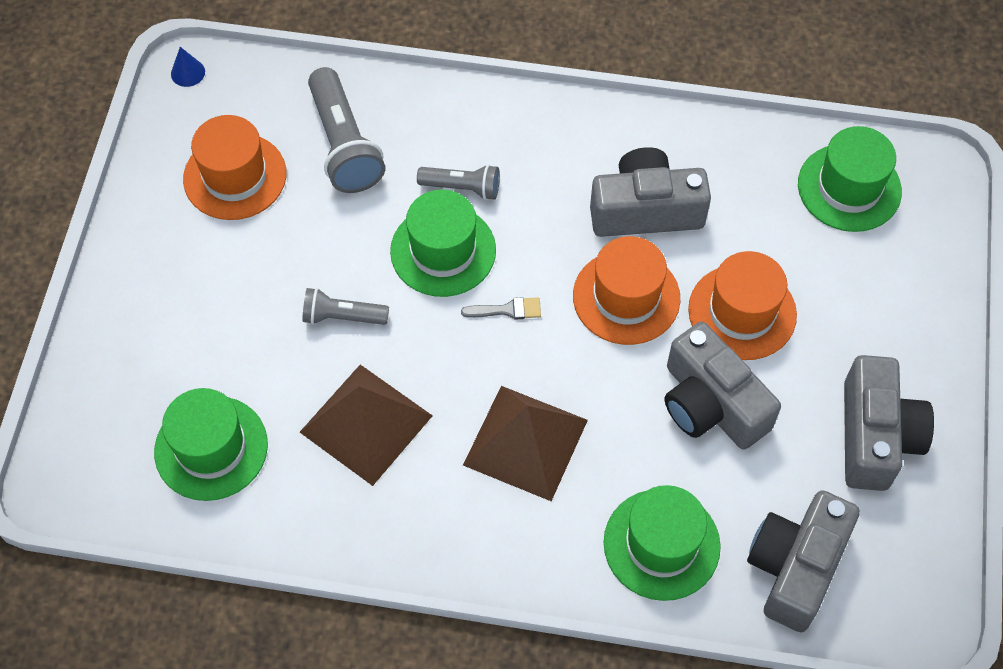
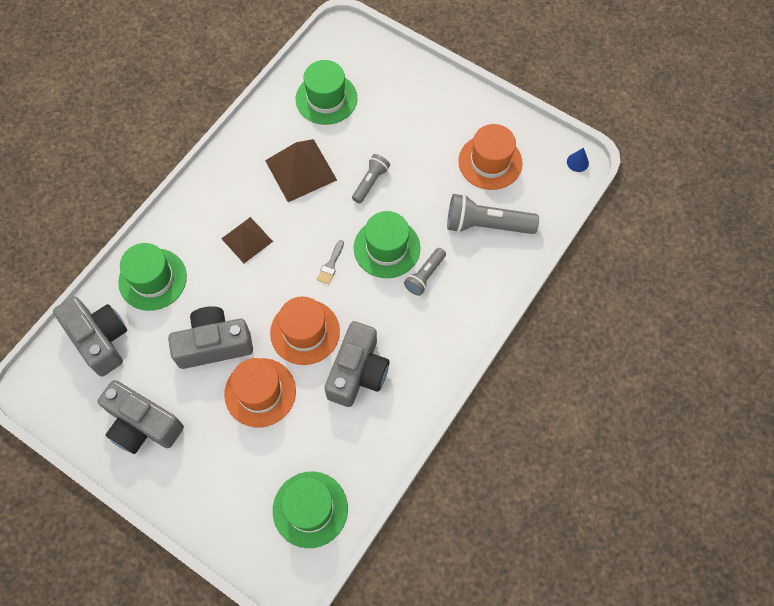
camera: 115 degrees right, 5 degrees up
(525, 442) = (247, 239): brown pyramid -> brown pyramid, size x0.66

